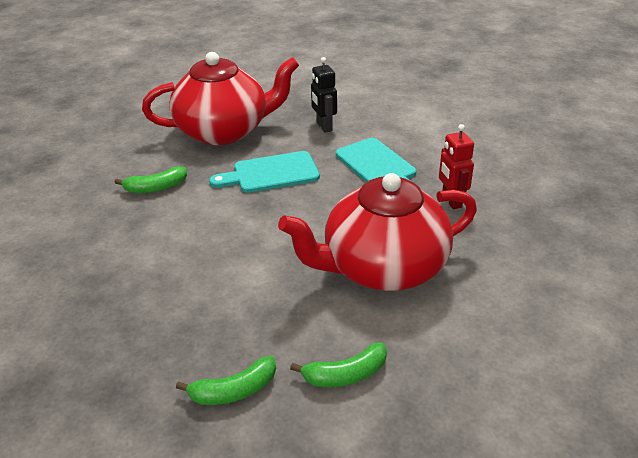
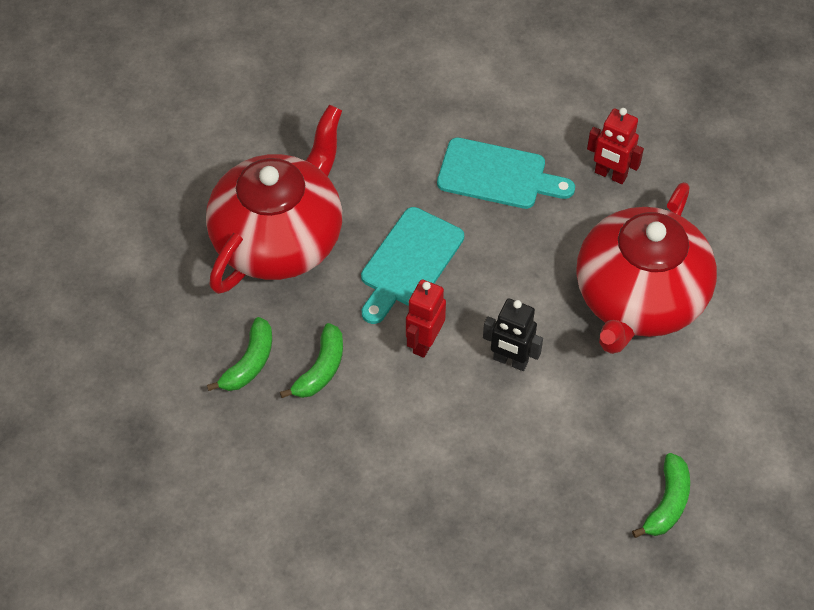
camera: 45 degrees left, 20 degrees up
(223, 209) = (424, 342): none -> red robot
(324, 127) = (378, 154): black robot -> black robot (510, 361)
(346, 374) = (724, 422): green banana -> green banana (249, 363)

